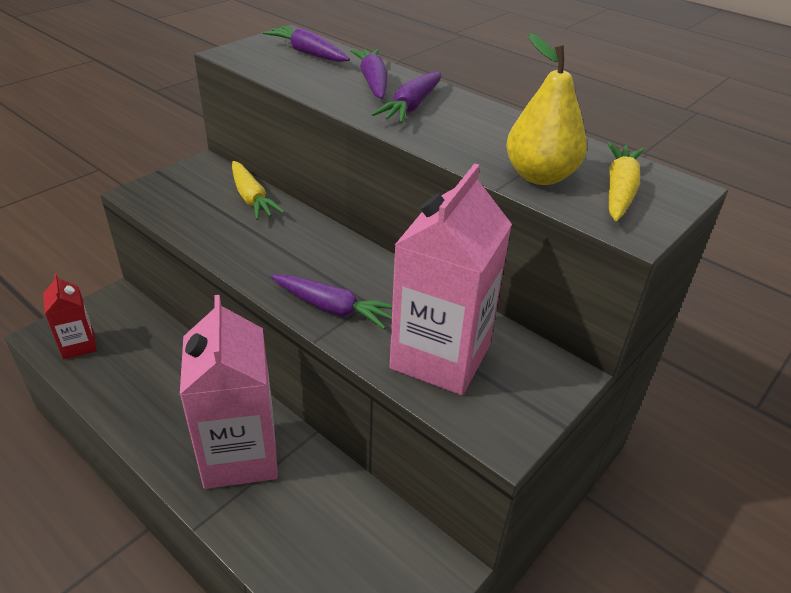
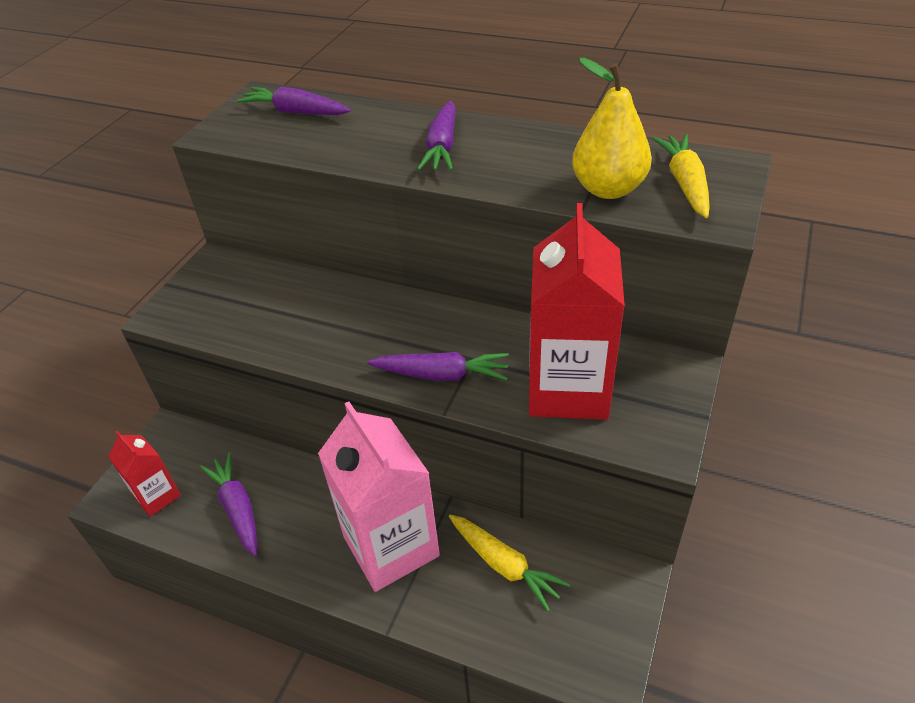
camera: 15 degrees left, 5 degrees up
(252, 198) = (289, 284): yellow carrot -> yellow carrot (504, 565)
(373, 82) = (385, 128): purple carrot -> purple carrot (237, 508)
(440, 357) = (568, 389): pink carton -> red carton

